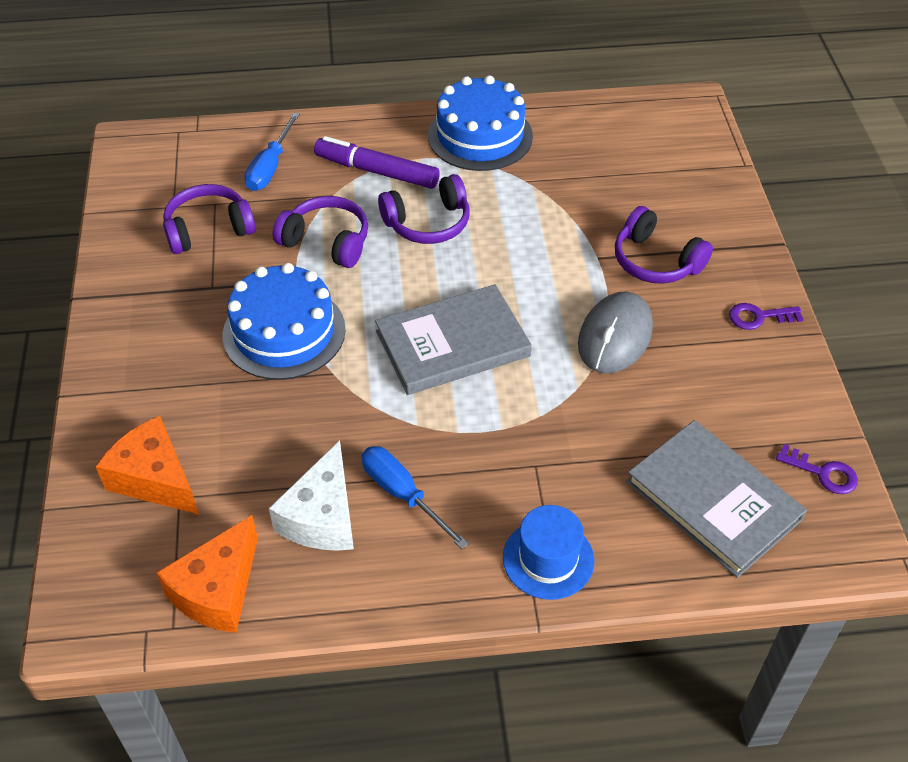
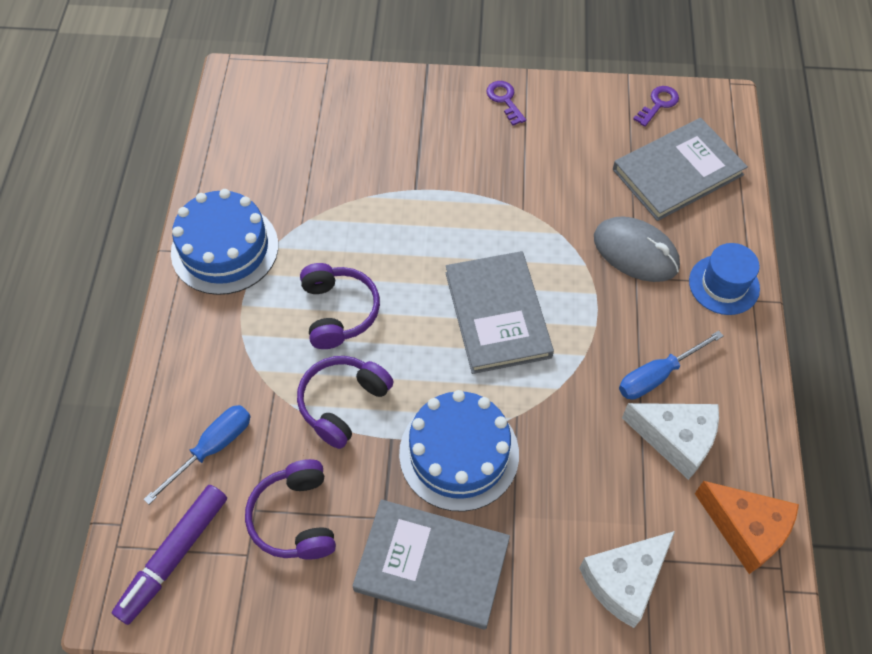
camera: 80 degrees left, 10 degrees up
(155, 479) = (624, 581): orange cheese -> white cheese
(167, 327) = (432, 565): none -> grey book
(270, 167) = (212, 448): blue screwdriver -> blue screwdriver turned 75 degrees counterclockwise
(377, 171) = (250, 346): purple marker -> purple marker (174, 556)
(615, 336) = (509, 196): grey mouse -> grey mouse (635, 252)
(655, 261) = (429, 150): purple headphones -> none
(758, 317) = (504, 100): purple key -> purple key turned 150 degrees clockwise

